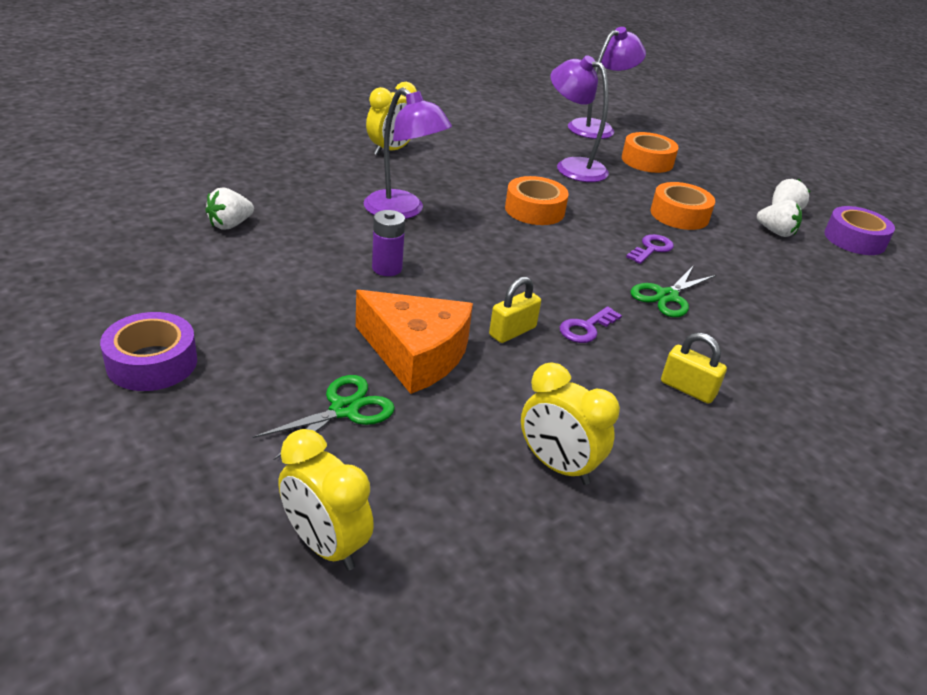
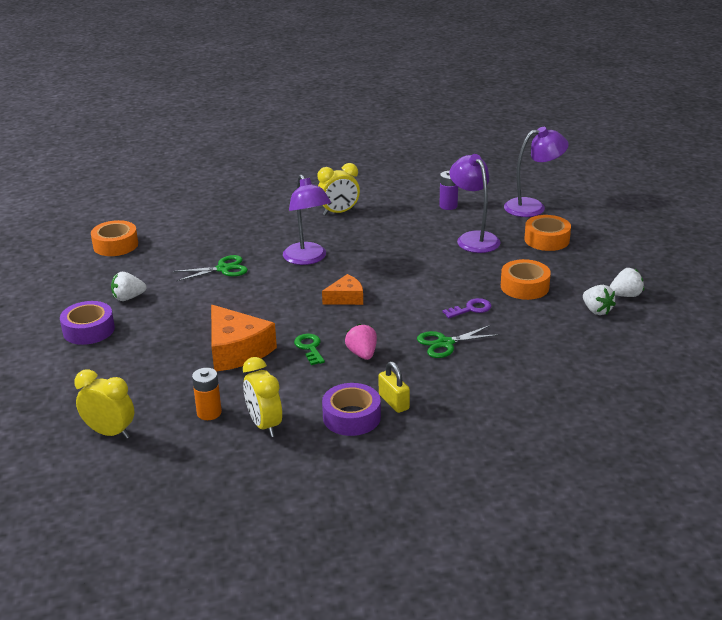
camera: 30 degrees right, 5 degrees down
(230, 225) = (187, 255): white strawberry -> white strawberry (128, 298)
(325, 545) = (110, 432): yellow clock -> yellow clock turned 135 degrees clockwise
(344, 409) = (170, 373): green scissors -> green scissors (223, 269)
(387, 268) = (263, 296): purple battery -> purple battery (448, 206)
(459, 465) = (209, 413): none -> orange battery
(496, 255) = (346, 298): none -> orange cheese
(512, 331) = (309, 348): yellow padlock -> green key
(534, 210) = (407, 269): orange tape -> orange tape (115, 245)
(586, 328) = (362, 354): purple key -> pink strawberry
(854, 239) = (666, 326): purple tape -> purple tape (351, 417)

